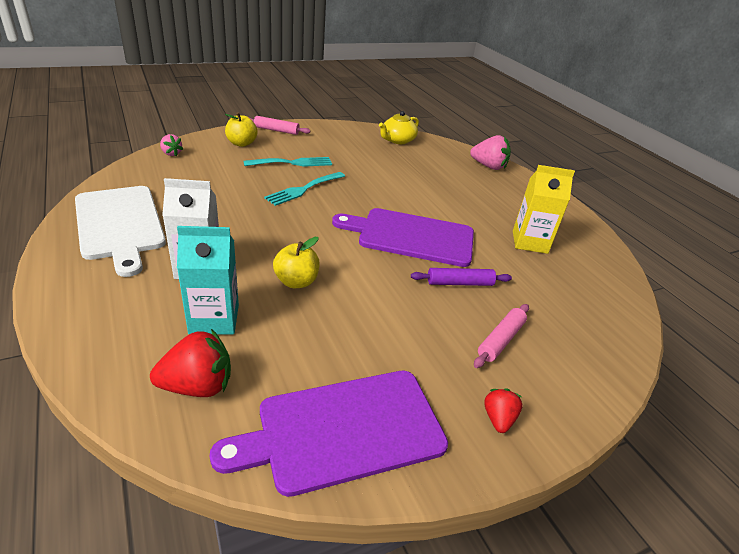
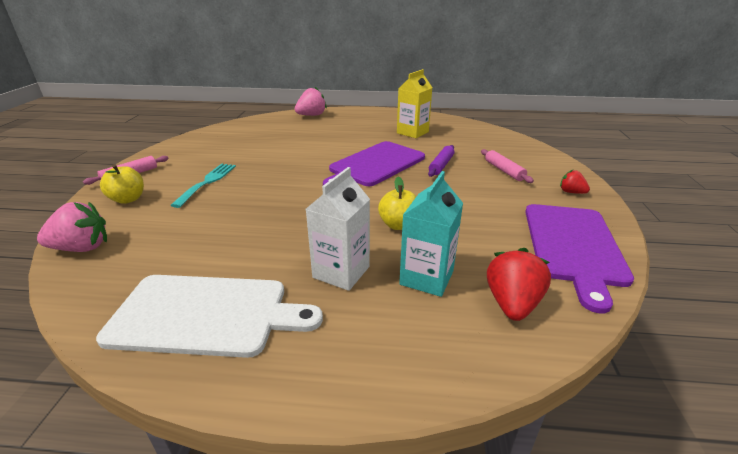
camera: 55 degrees left, 5 degrees down
(171, 153) = (82, 248): pink strawberry -> pink strawberry, size x1.73
(303, 189) = (261, 188): turquoise fork -> none
(397, 140) = (232, 131): yellow teapot -> none

